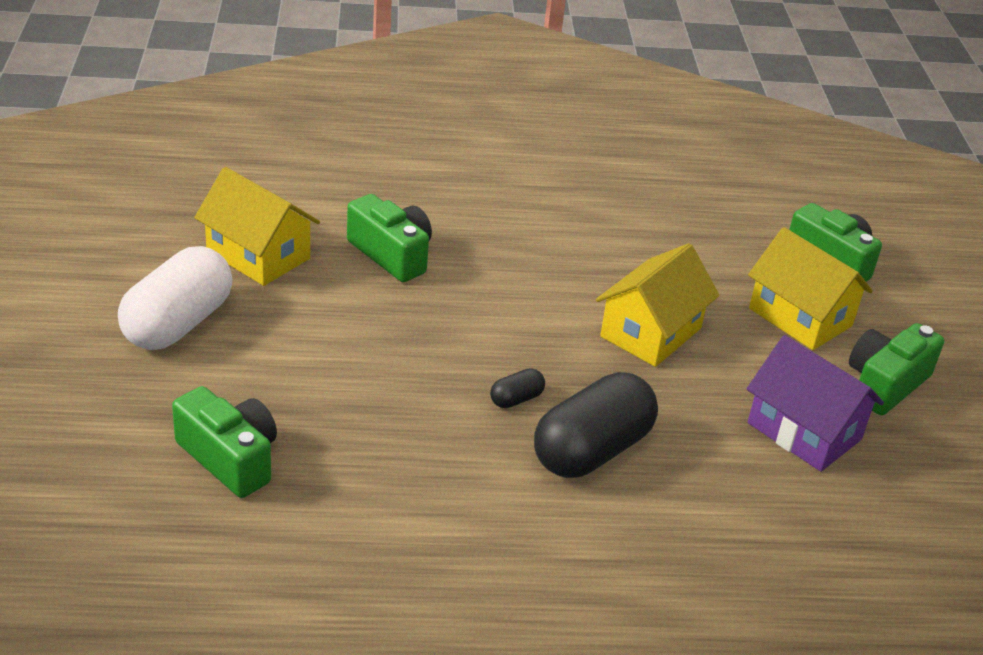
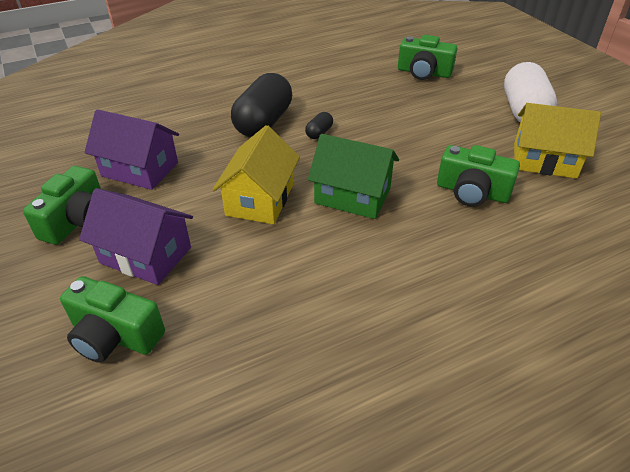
camera: 160 degrees right, 5 degrees up
(535, 298) = (352, 196): none -> green house
(800, 317) = (146, 255): yellow house -> purple house

